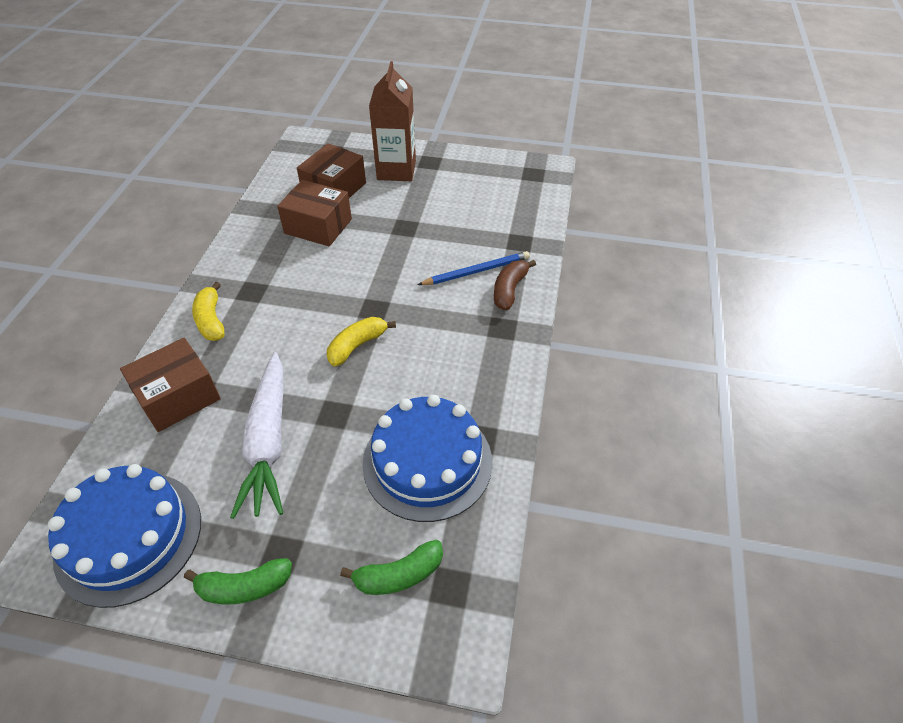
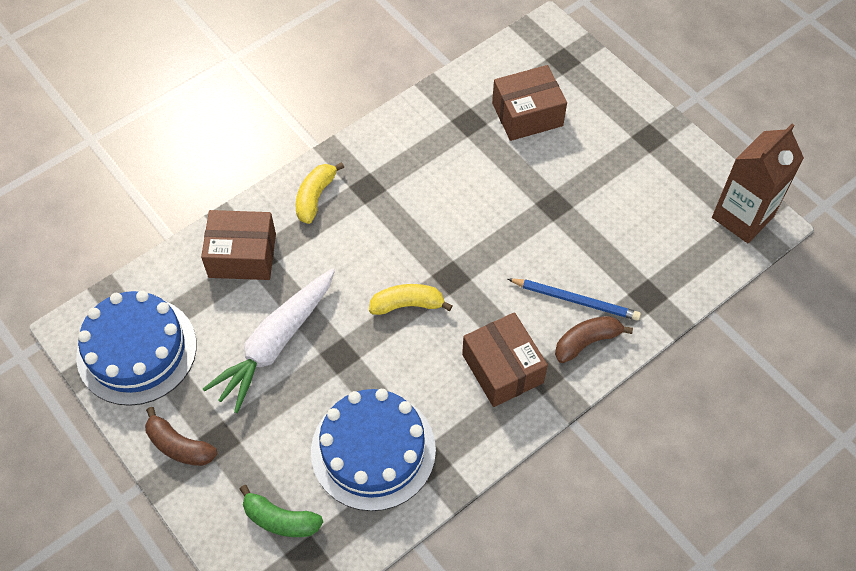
camera: 40 degrees right, 10 degrees up
(244, 587) = (179, 446): green banana -> brown banana
(318, 226) = (477, 151): brown box -> brown box (502, 368)
(396, 170) = (606, 128): brown carton -> brown carton (742, 217)

